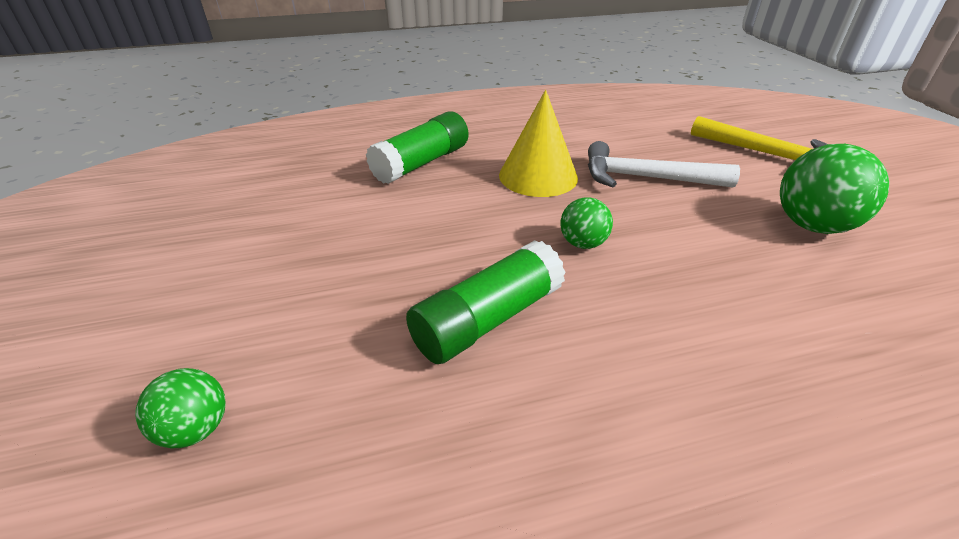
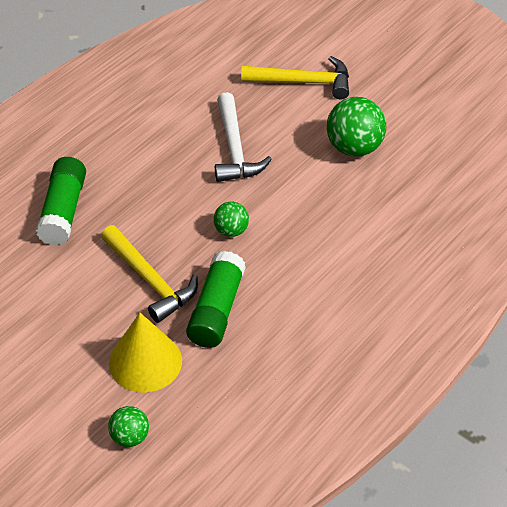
camera: 35 degrees left, 10 degrees up
(440, 251) = (150, 281): none -> yellow hammer
(538, 176) = (160, 183): yellow cone -> yellow cone (145, 361)
(645, 178) = (234, 149): white hammer -> white hammer turned 75 degrees counterclockwise

